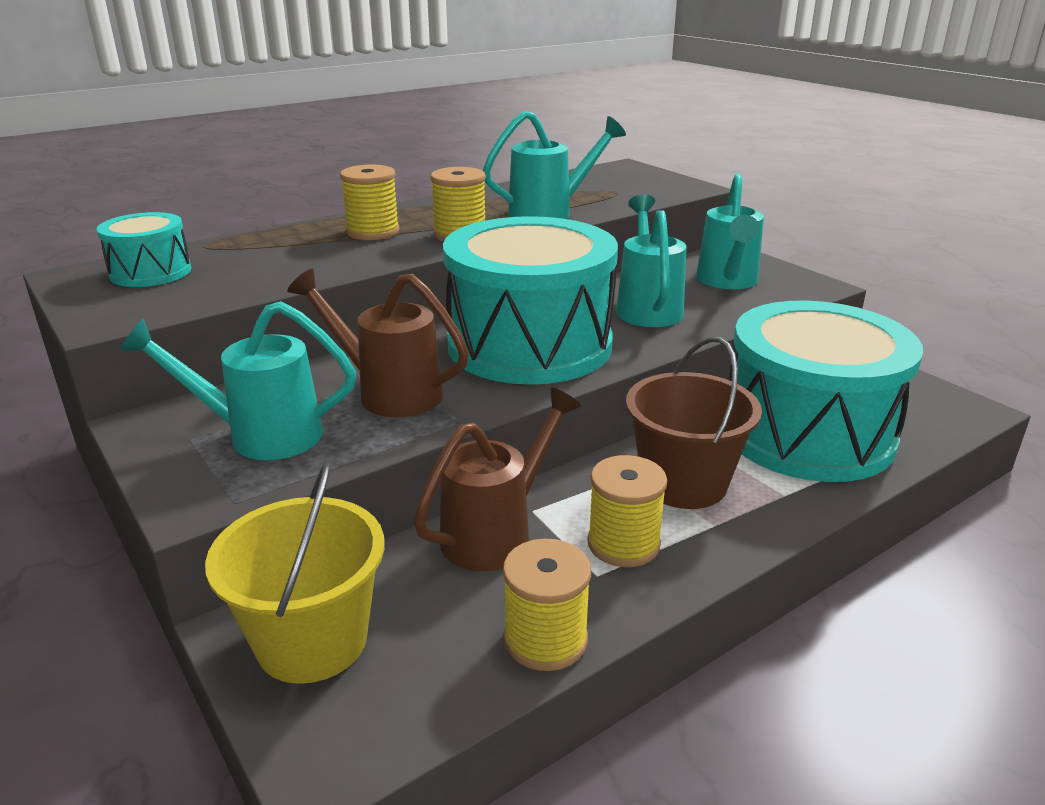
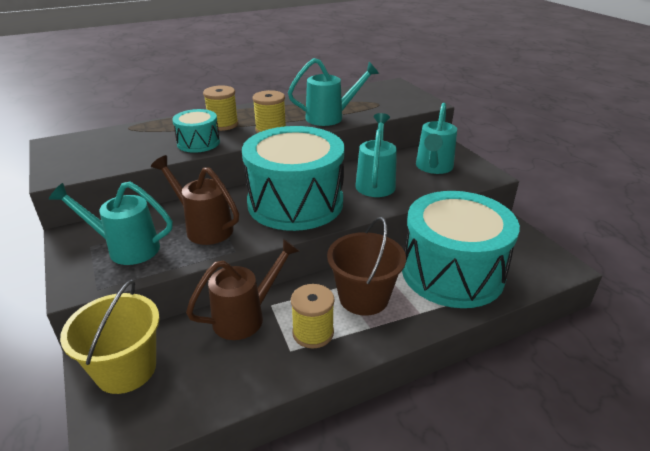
camera: 10 degrees right, 5 degrees up
(151, 272) = (93, 144): turquoise drum -> turquoise drum (198, 143)
(545, 640) = (246, 387): yellow spool -> none

